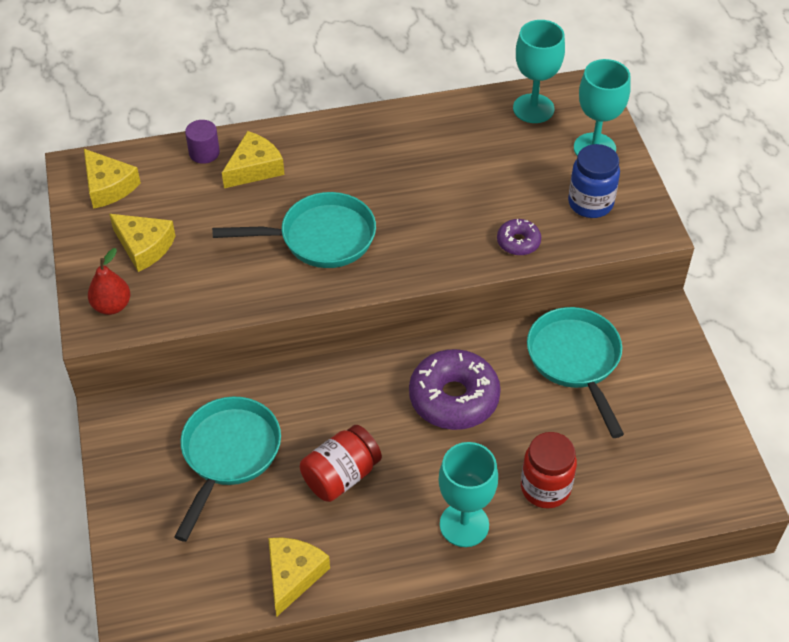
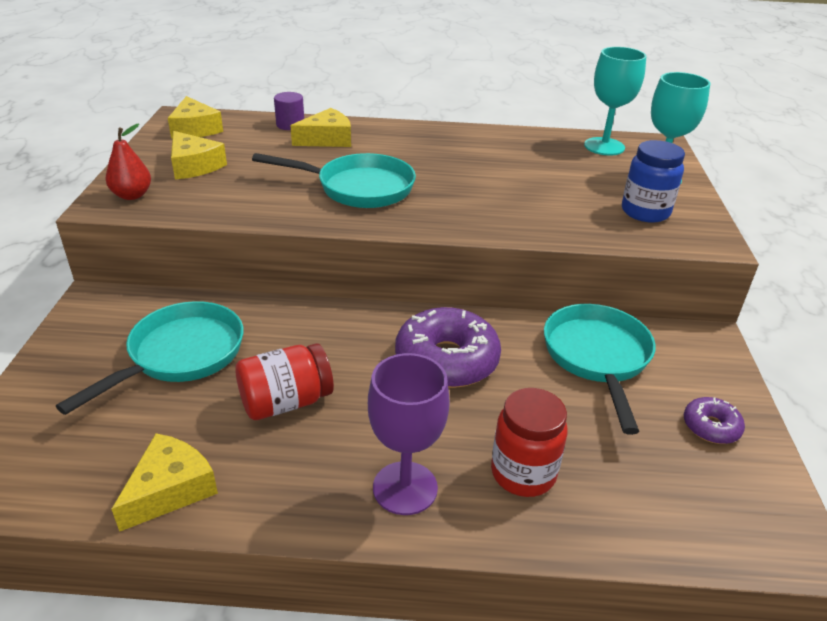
camera: 15 degrees right, 15 degrees down
(464, 525) = (405, 488): turquoise goblet -> purple goblet
(518, 242) = (558, 225): purple donut -> purple donut (711, 427)

